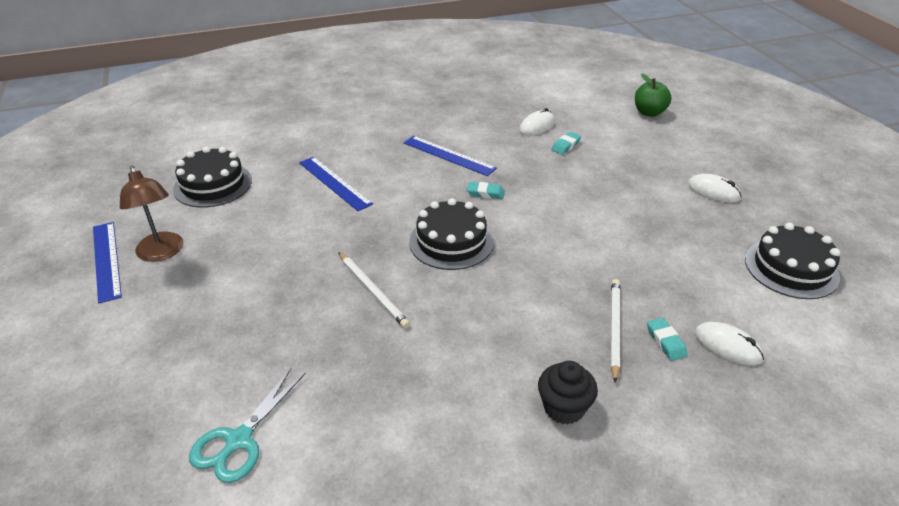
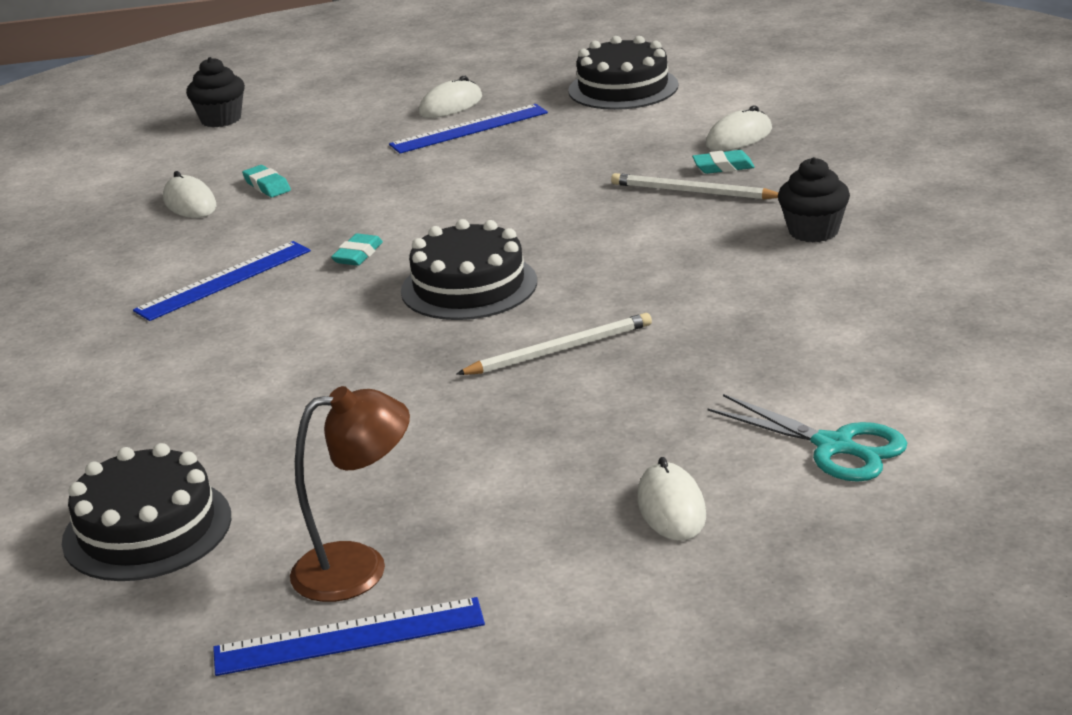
camera: 75 degrees left, 10 degrees down
(185, 363) = (671, 507): none -> white mouse
(335, 183) = (236, 388): blue ruler -> blue ruler (469, 129)
(649, 112) = (221, 119): green apple -> black cupcake

